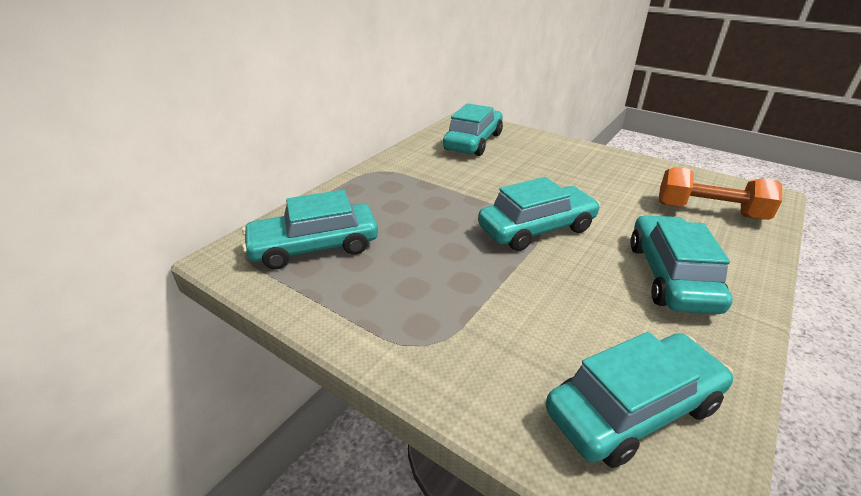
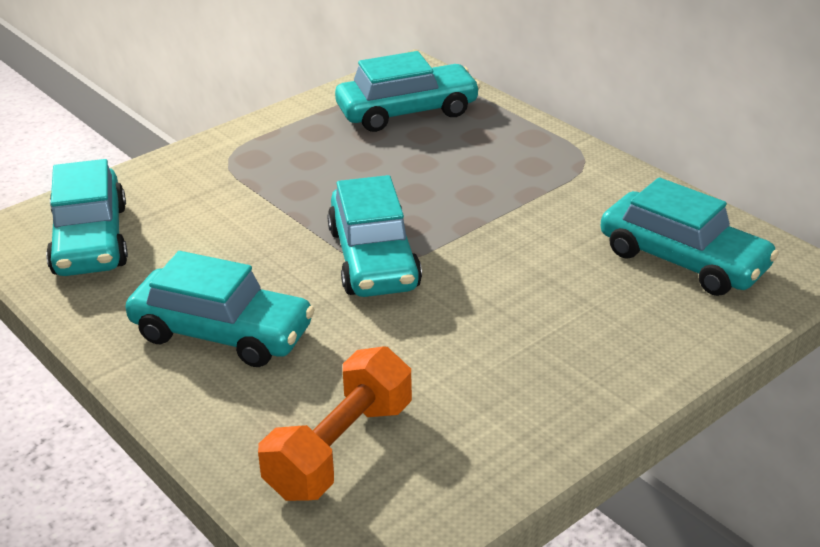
camera: 105 degrees right, 0 degrees up
(314, 247) = (407, 111): turquoise car -> turquoise car turned 75 degrees clockwise

